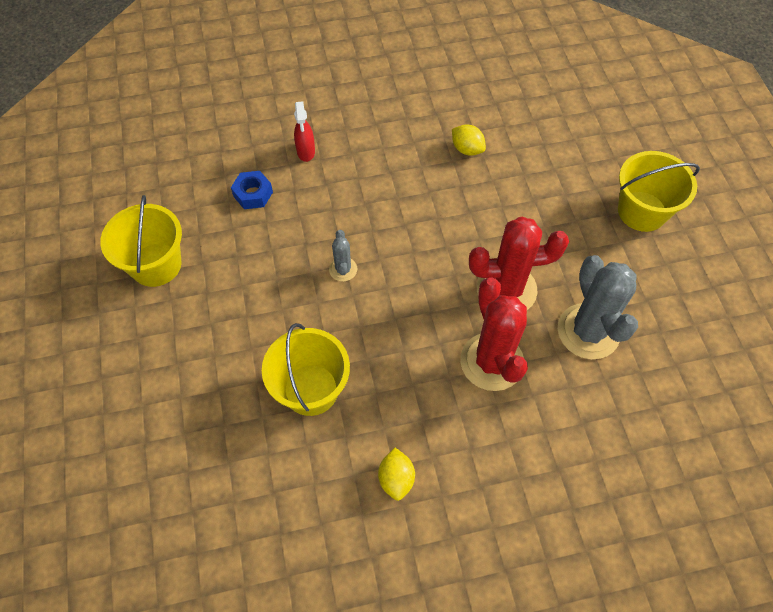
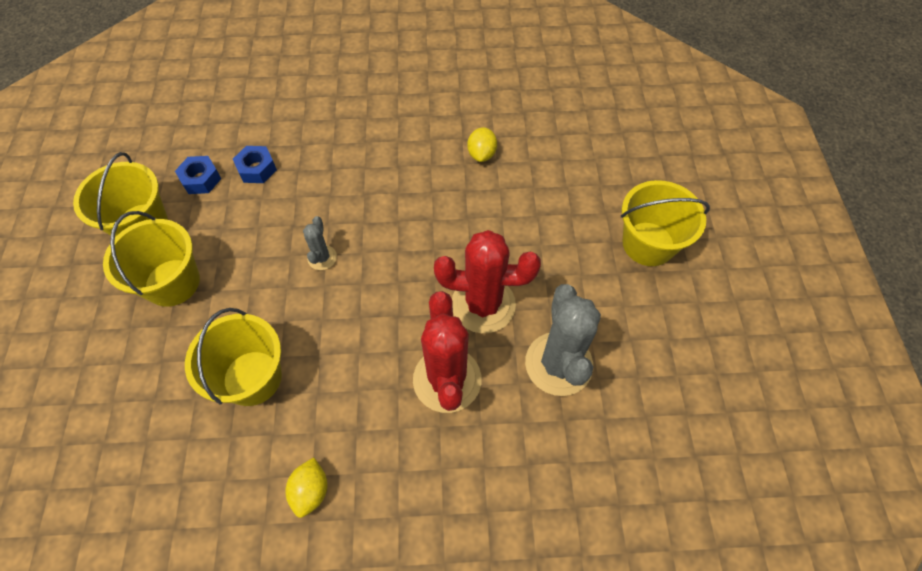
camera: 10 degrees right, 0 degrees up
(200, 212) = (201, 179): none -> blue nut
(205, 314) = (172, 282): none -> yellow bucket
(306, 152) = (321, 135): red spray bottle -> none
(467, 149) = (481, 154): yellow lemon -> yellow lemon turned 45 degrees clockwise

